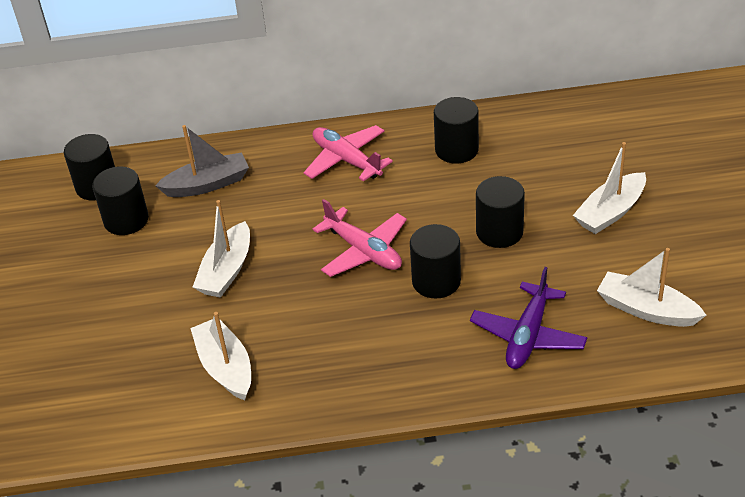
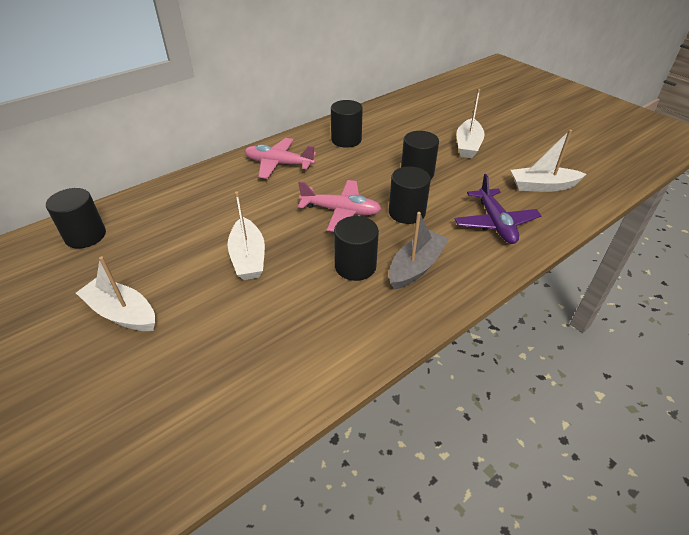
camera: 35 degrees left, 0 degrees up
(126, 220) = (131, 251): black cylinder -> black cylinder (355, 266)
(207, 184) = (184, 207): grey boat -> grey boat (416, 267)
(225, 367) = (307, 326): white boat -> white boat (122, 313)

